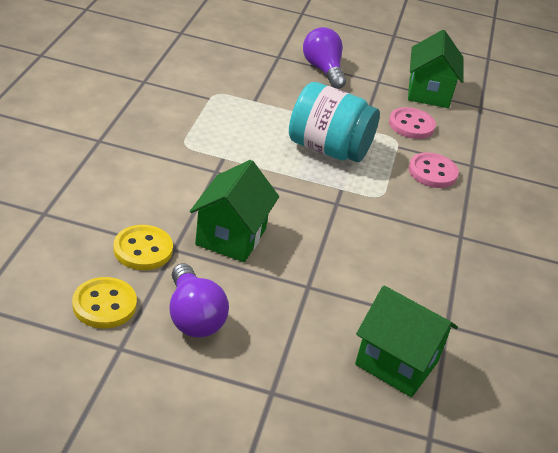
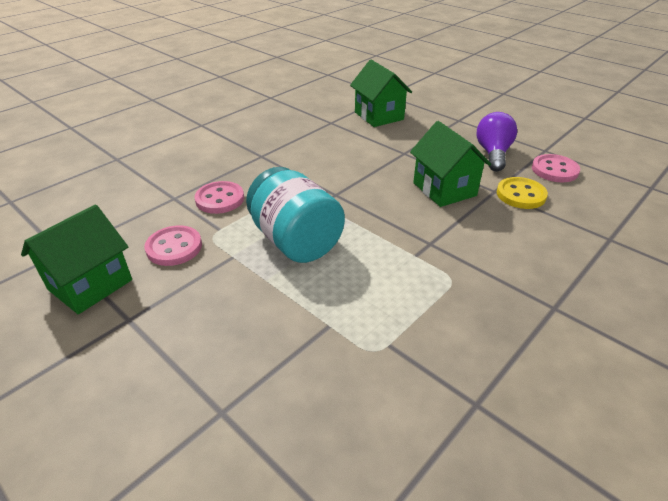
camera: 145 degrees left, 0 degrees up
(104, 305) = (554, 170): yellow button -> pink button
(231, 237) = (444, 189): green house -> green house turned 75 degrees counterclockwise
(323, 70) = (181, 361): purple light bulb -> none

